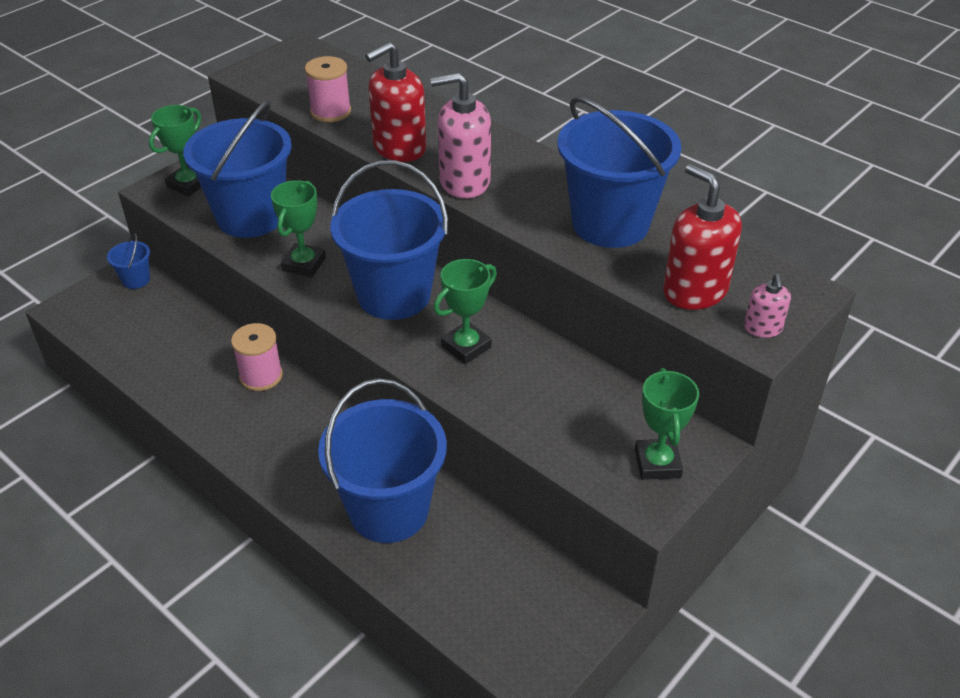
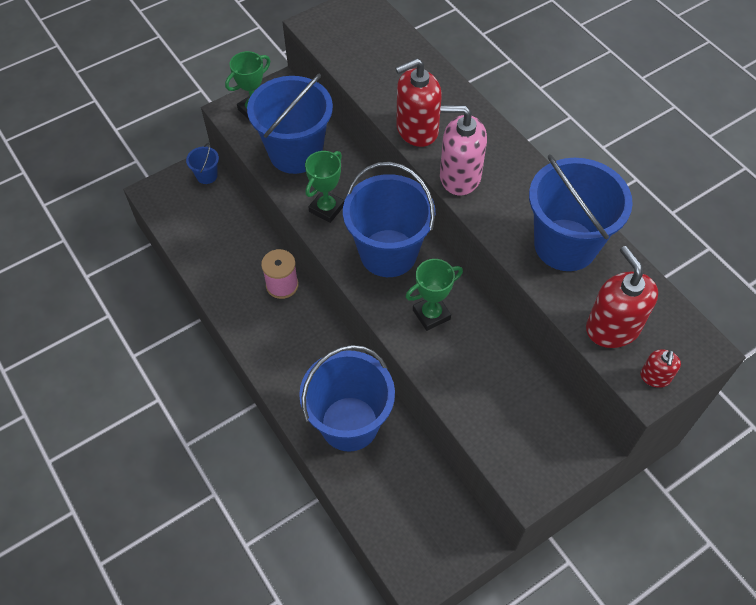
camera: 15 degrees right, 15 degrees up
(330, 112) = (371, 79): pink spool -> none
(657, 463) = (547, 454): green trophy -> none
(762, 328) = (655, 377): pink soap dispenser -> red soap dispenser

